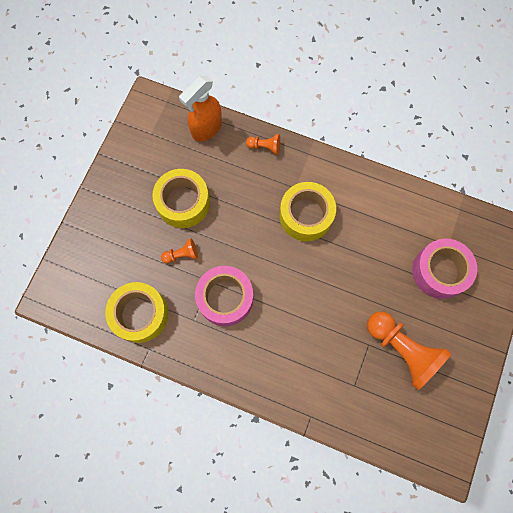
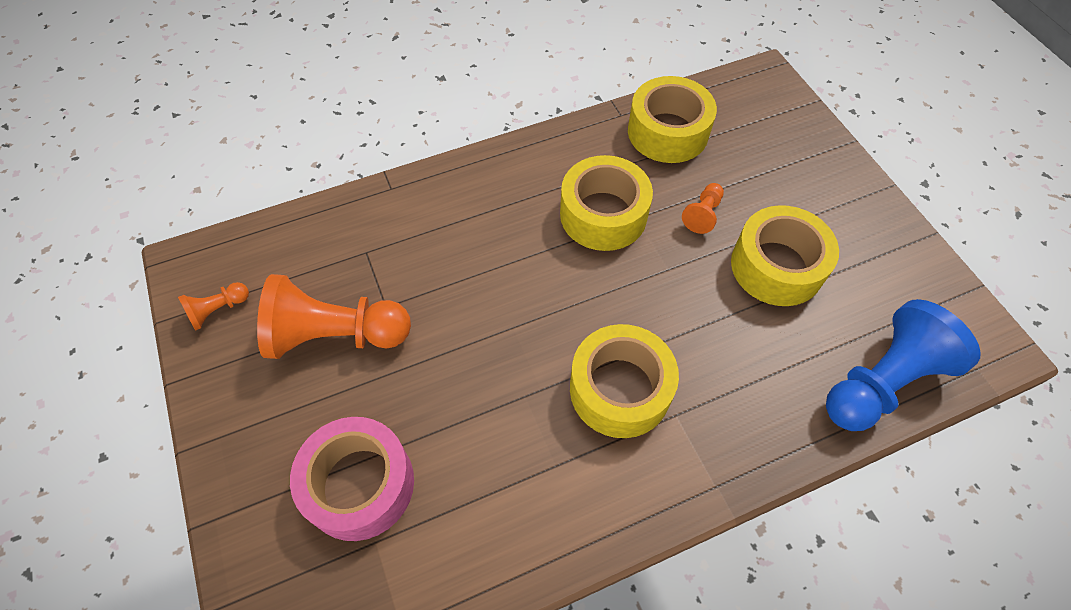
camera: 135 degrees right, 15 degrees down
(206, 128) = (882, 382): orange spray bottle -> blue pawn
(225, 298) = (603, 214): pink tape -> yellow tape
(265, 147) = (782, 433): orange pawn -> orange pawn (218, 310)

